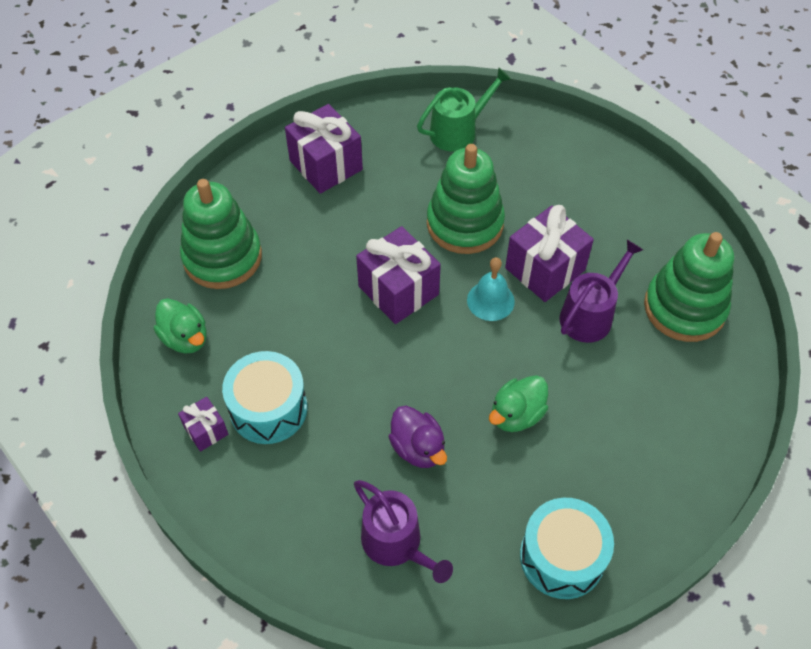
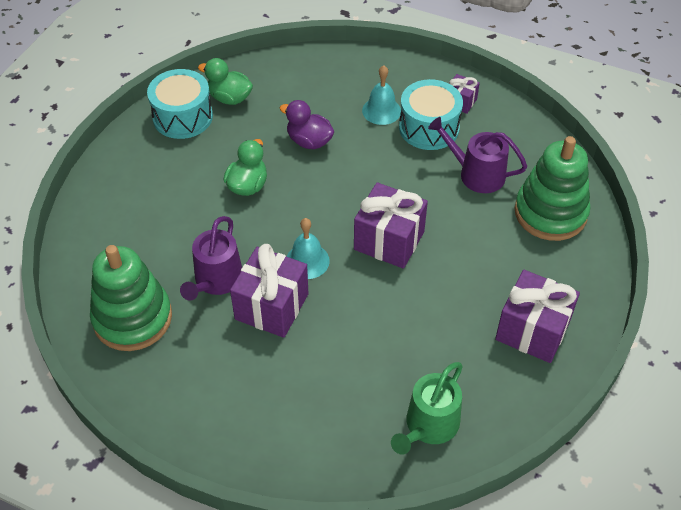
camera: 155 degrees right, 5 degrees down
(185, 338) = (525, 148): green duck -> green duck (229, 98)
(307, 458) = (381, 110): none -> turquoise bell
(396, 543) = (294, 89): purple watering can -> purple watering can (476, 174)
(465, 223) = (365, 322): green stacking toy -> none

